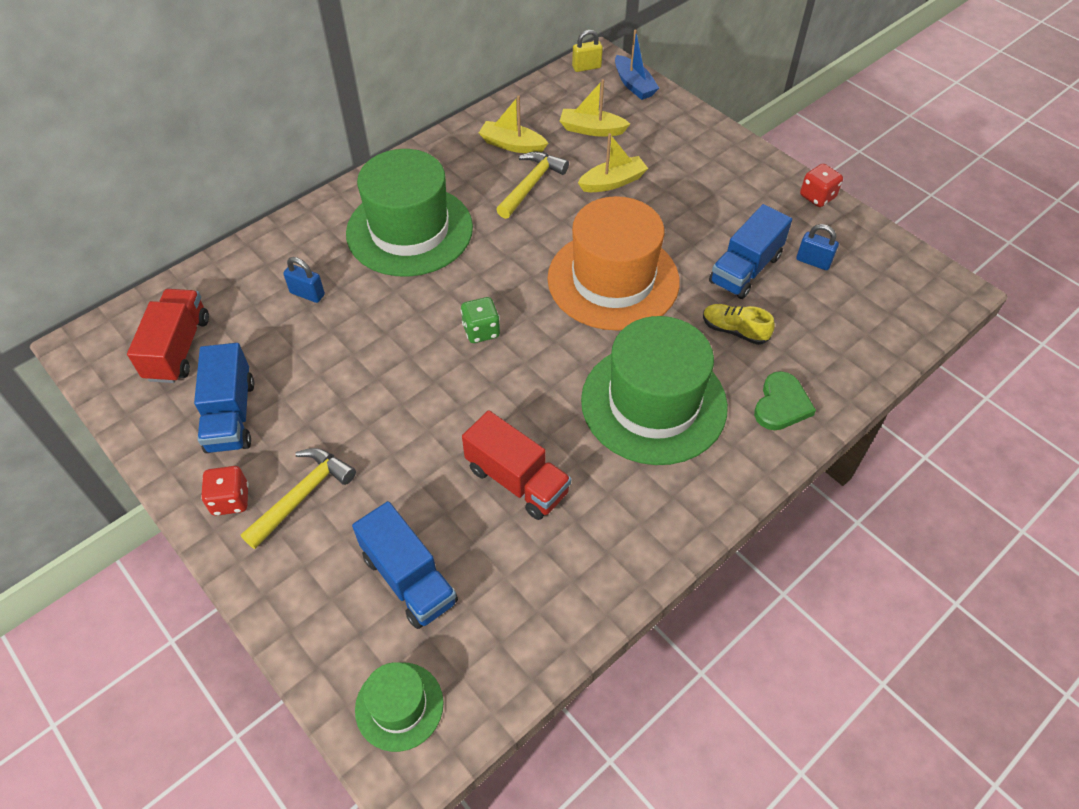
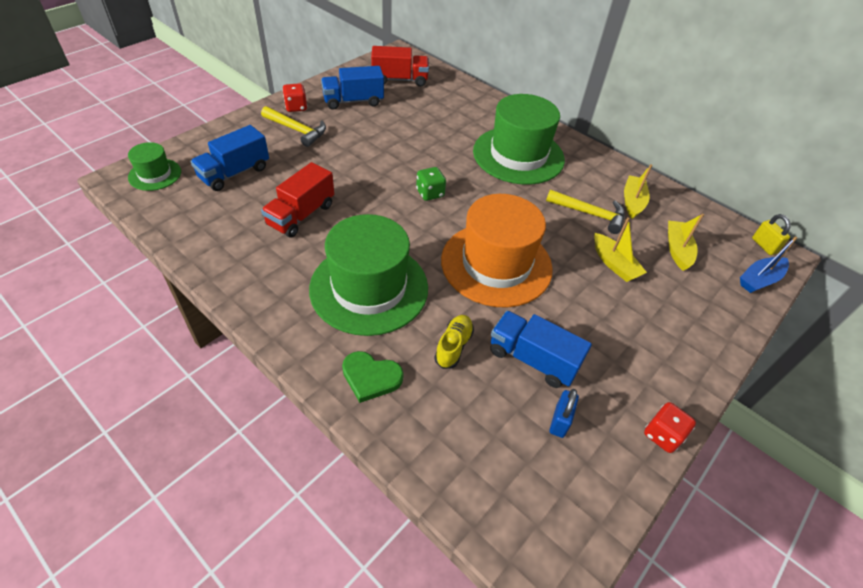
camera: 80 degrees right, 5 degrees down
(307, 294) = (449, 118): blue padlock -> none

